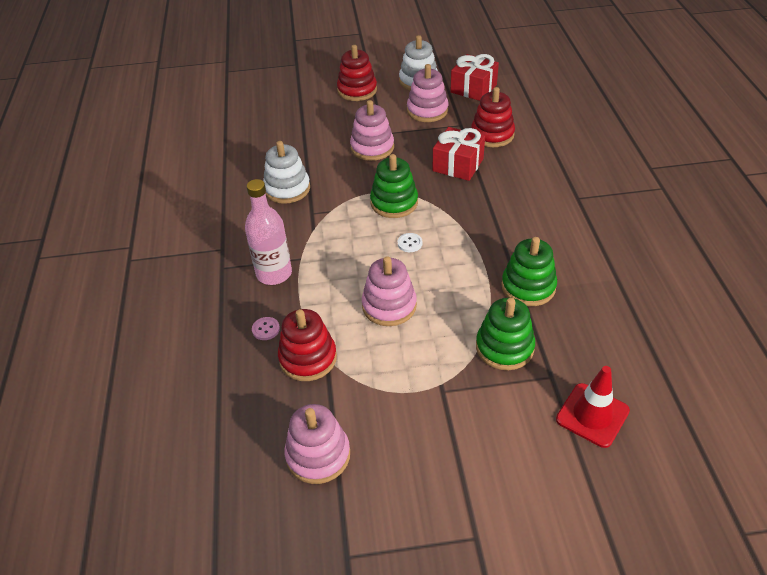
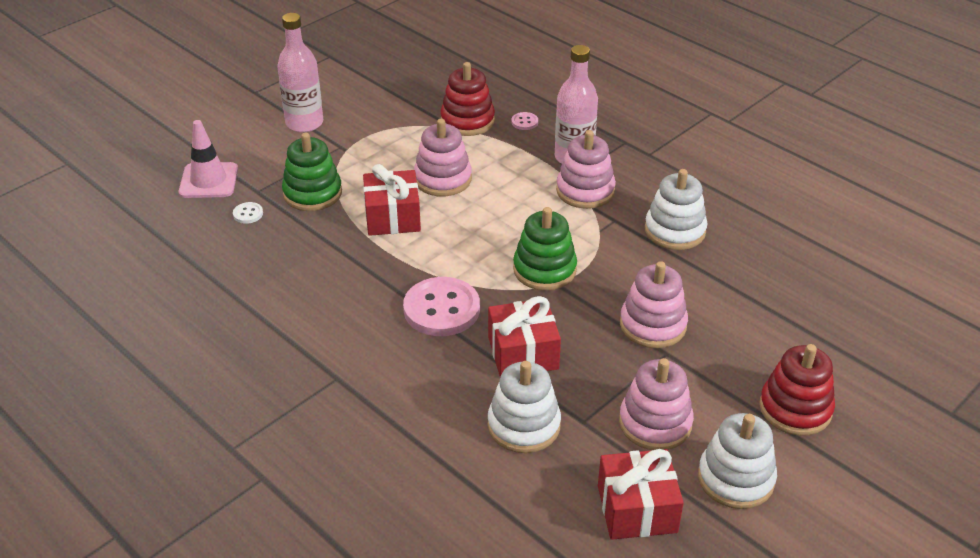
camera: 140 degrees right, 5 degrees down
(318, 455) = (396, 82): pink stacking toy -> pink stacking toy (585, 191)
(410, 243) = (481, 237): white button -> white button (248, 214)
(455, 446) = (304, 123): none -> pink bottle
(457, 290) = (393, 217): none -> red gift
(482, 208) = (441, 309): none -> pink button
(492, 135) = (524, 425): red stacking toy -> white stacking toy
(528, 287) = (326, 250): green stacking toy -> none
(592, 415) = (209, 181): red traffic cone -> pink traffic cone

